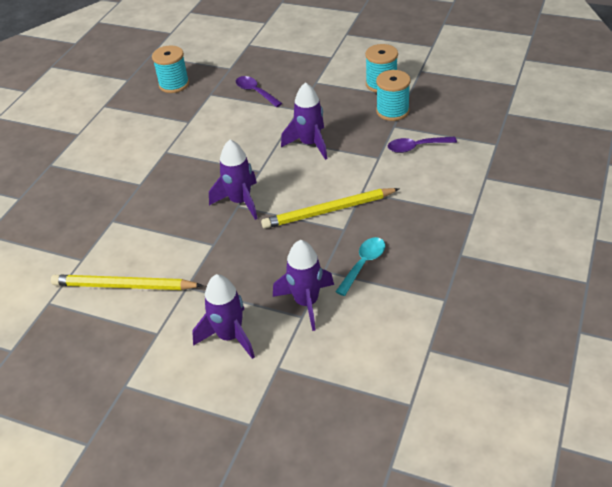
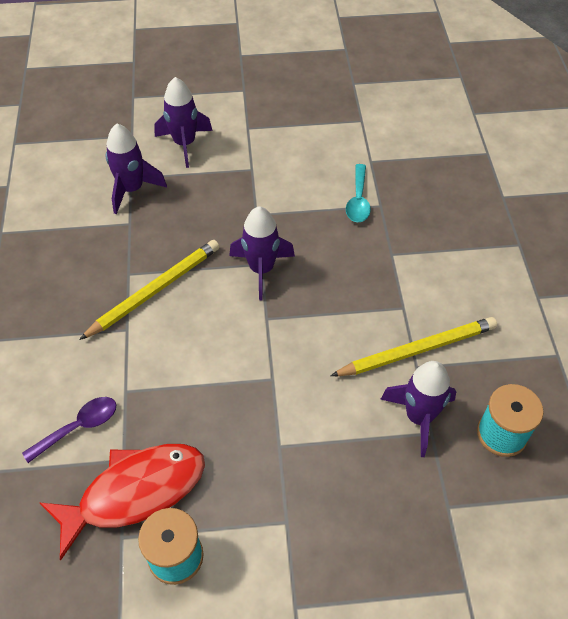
camera: 150 degrees right, 10 degrees up
(124, 286) = (308, 152): yellow pencil -> yellow pencil (417, 350)
(255, 92) = (366, 461): purple spoon -> none
(310, 144) = (227, 383): purple rocket -> purple rocket (419, 417)
(363, 264) = (92, 242): turquoise spoon -> turquoise spoon (358, 200)
(392, 111) = (135, 492): turquoise spool -> red fish

